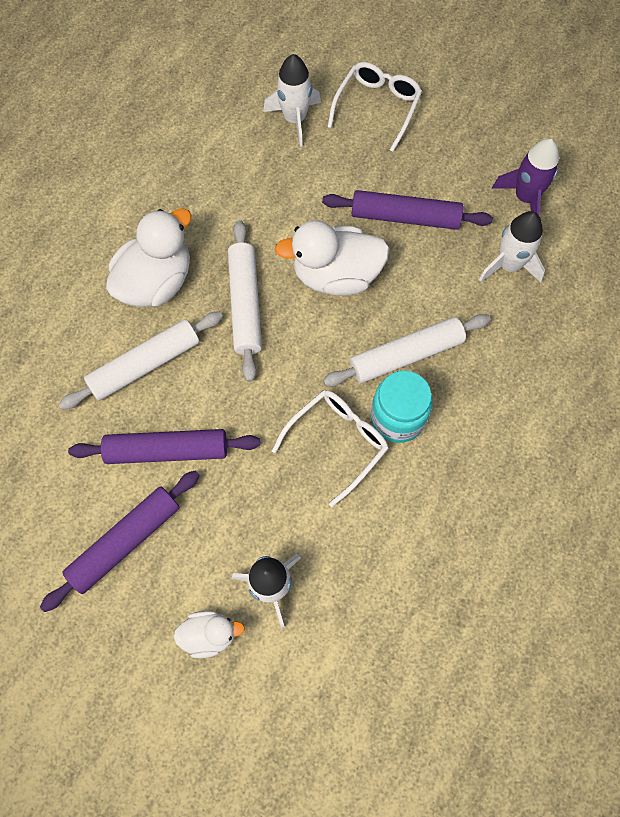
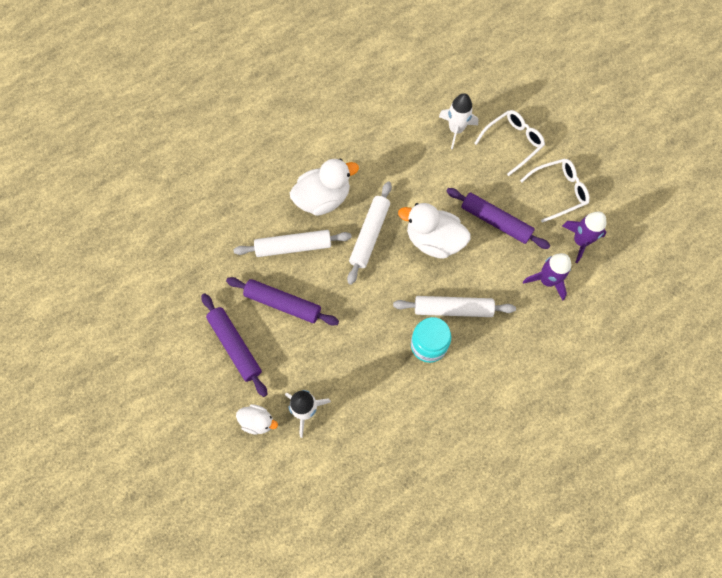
camera: 25 degrees right, 0 degrees up
(125, 541) = (235, 346): purple rolling pin -> purple rolling pin turned 75 degrees clockwise
(337, 442) = (385, 344): white glasses -> white glasses (559, 191)
(509, 265) = (547, 280): white rocket -> purple rocket

